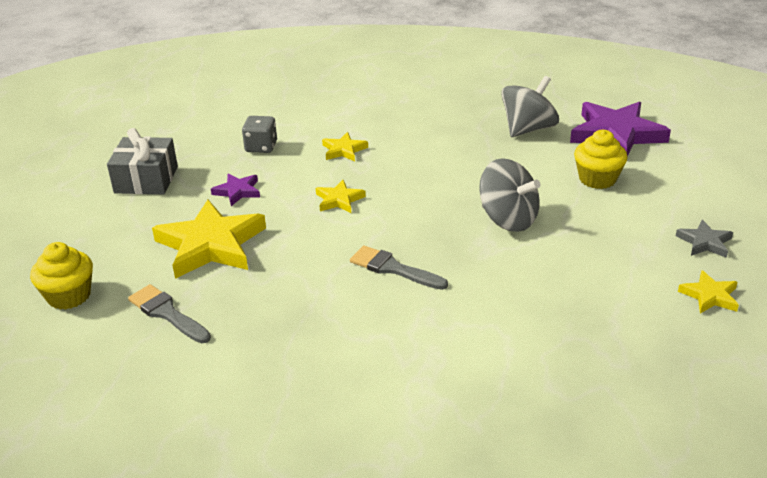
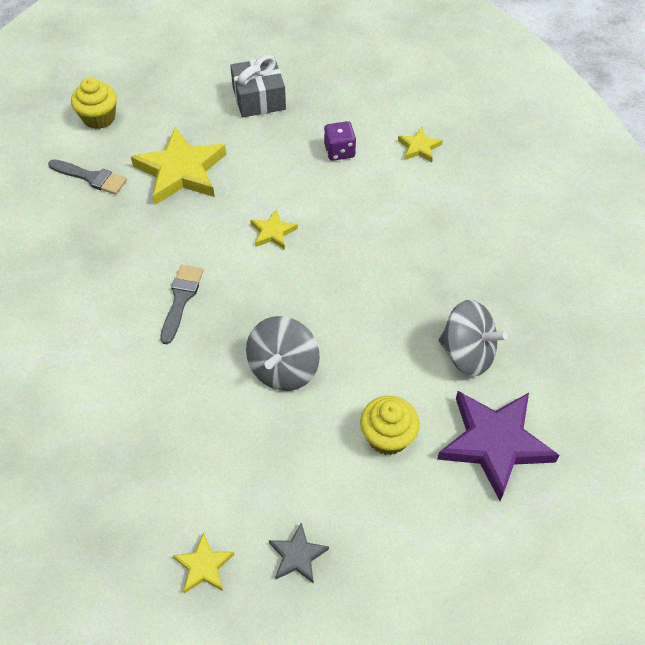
camera: 70 degrees right, 20 degrees up
(167, 313) = (91, 177): grey brush -> grey brush turned 90 degrees clockwise
(237, 191) = (262, 160): purple star -> none
(261, 147) = (339, 151): grey dice -> purple dice
(344, 150) = (358, 211): yellow star -> yellow star (419, 147)

